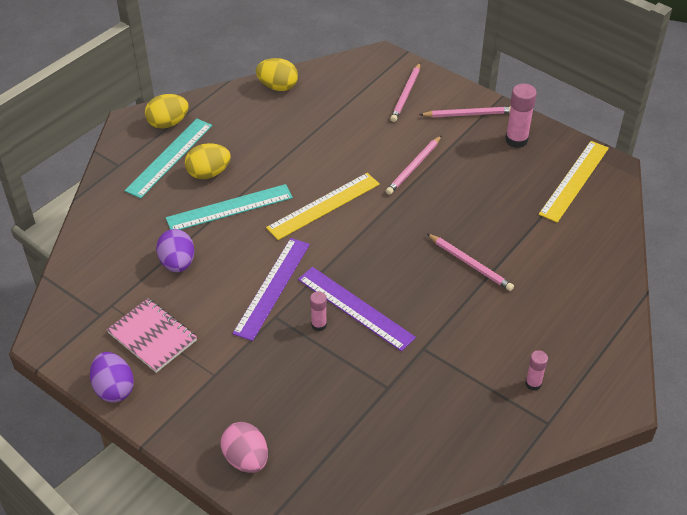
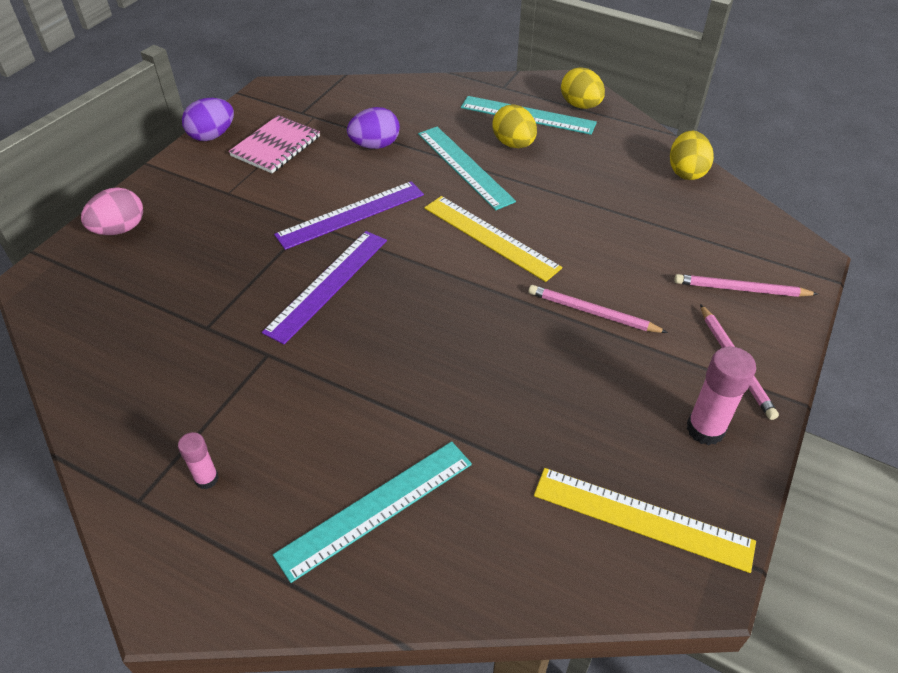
camera: 80 degrees right, 0 degrees up
(272, 287) = (350, 214): purple ruler -> purple ruler turned 45 degrees counterclockwise
(319, 325) = (299, 257): pink glue stick -> none
(470, 264) = (421, 390): pink pencil -> none
(561, 295) = (376, 508): none -> turquoise ruler

